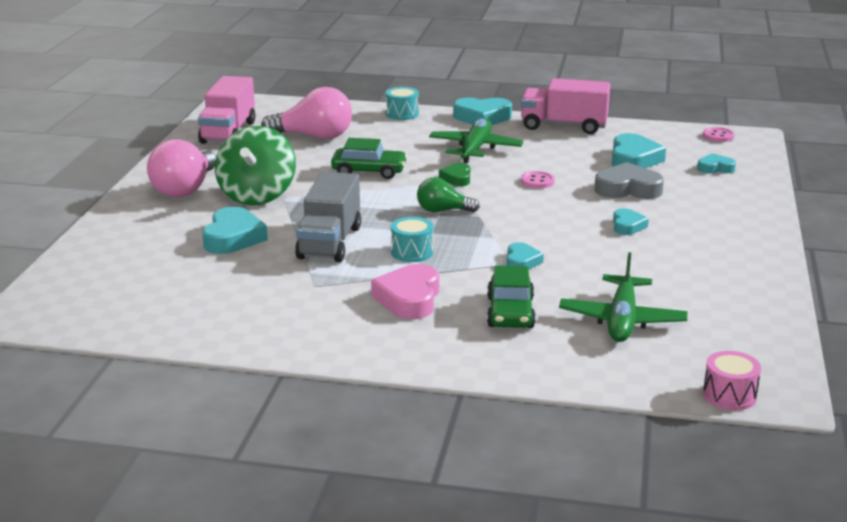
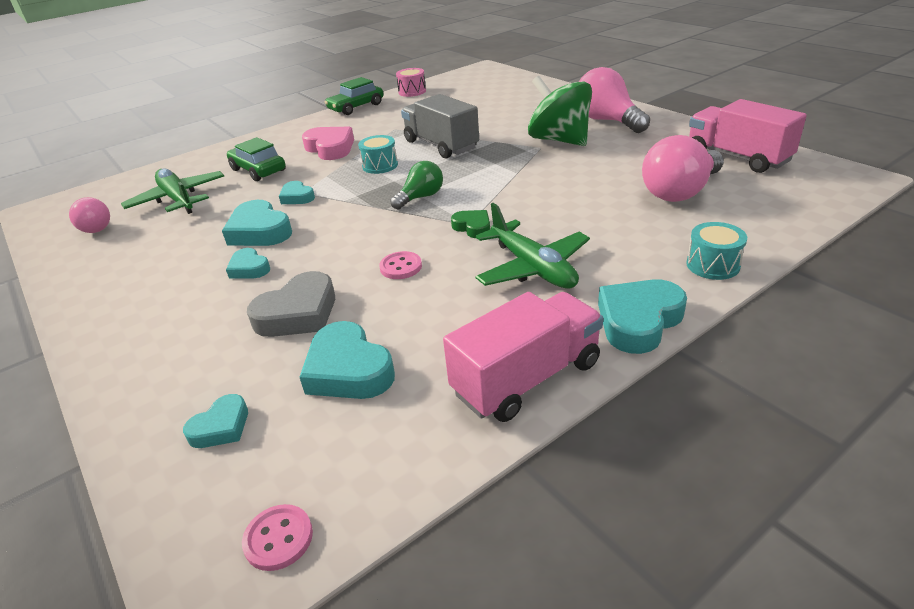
camera: 135 degrees right, 10 degrees up
(233, 238) = (497, 121): turquoise heart -> turquoise heart (259, 231)
(369, 171) = (549, 192): green car -> green car (356, 107)
(726, 331) = (94, 228): none -> pink light bulb
(729, 395) = (74, 196): pink drum -> pink drum (412, 91)

